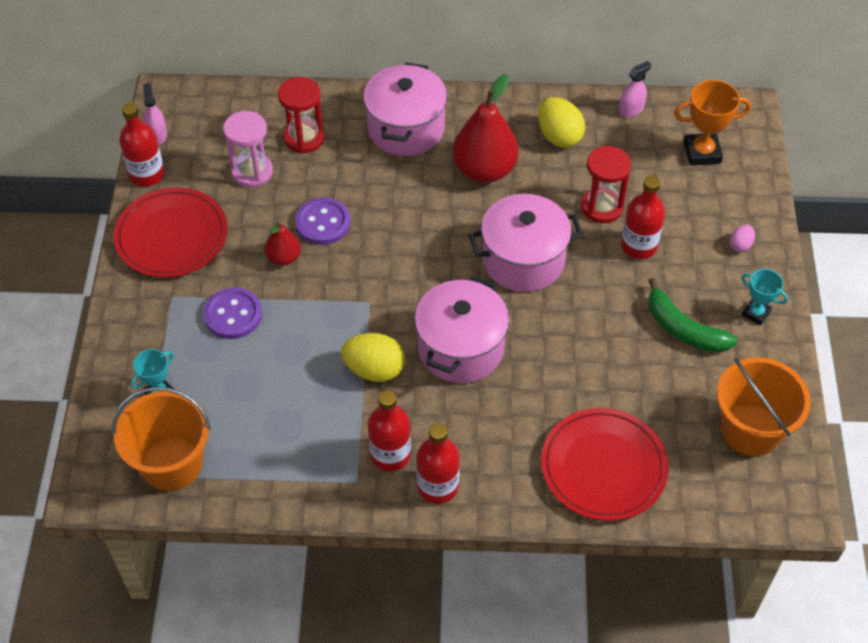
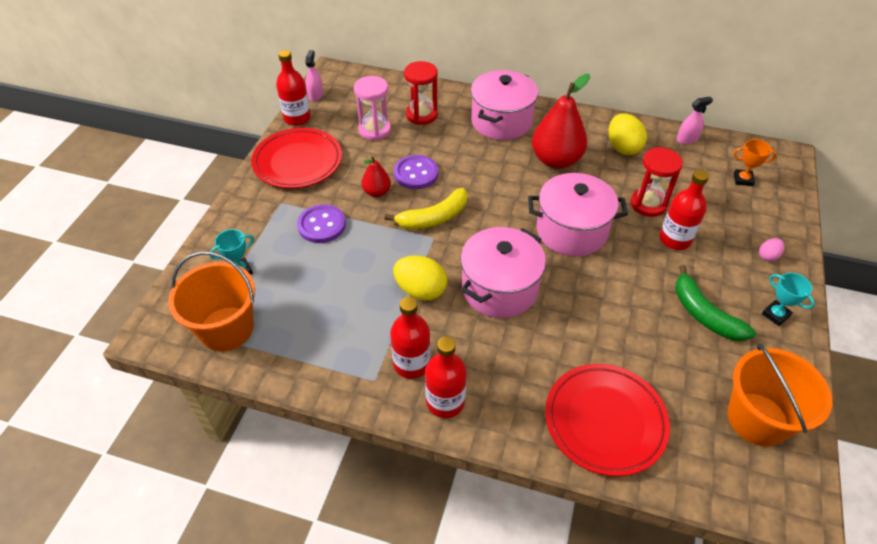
camera: 15 degrees right, 5 degrees down
(362, 277) = (433, 218): none -> yellow banana
(702, 152) = (743, 179): orange trophy -> orange trophy, size x0.62

